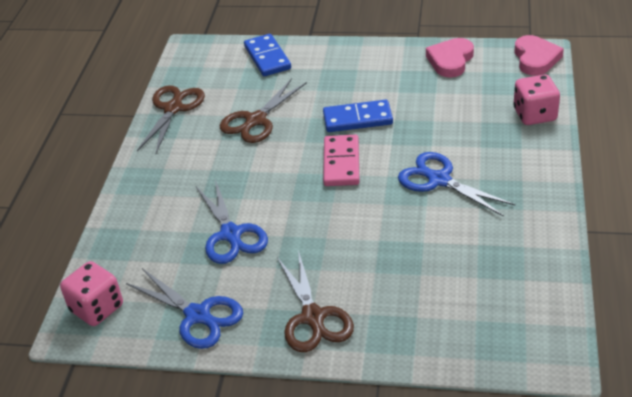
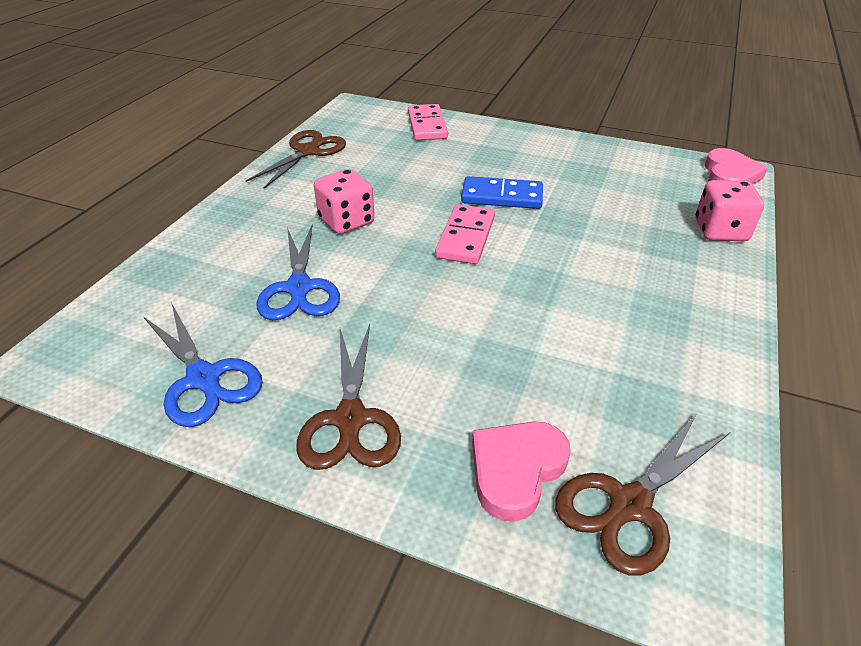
camera: 10 degrees right, 0 degrees up
(97, 308) = (91, 339): pink dice -> pink dice (346, 221)
(256, 120) = (388, 177): brown scissors -> brown scissors (630, 504)
(267, 57) = (427, 125): blue domino -> pink domino
(439, 180) = (581, 280): blue scissors -> none
(450, 60) = (627, 160): pink heart -> pink heart (516, 470)

